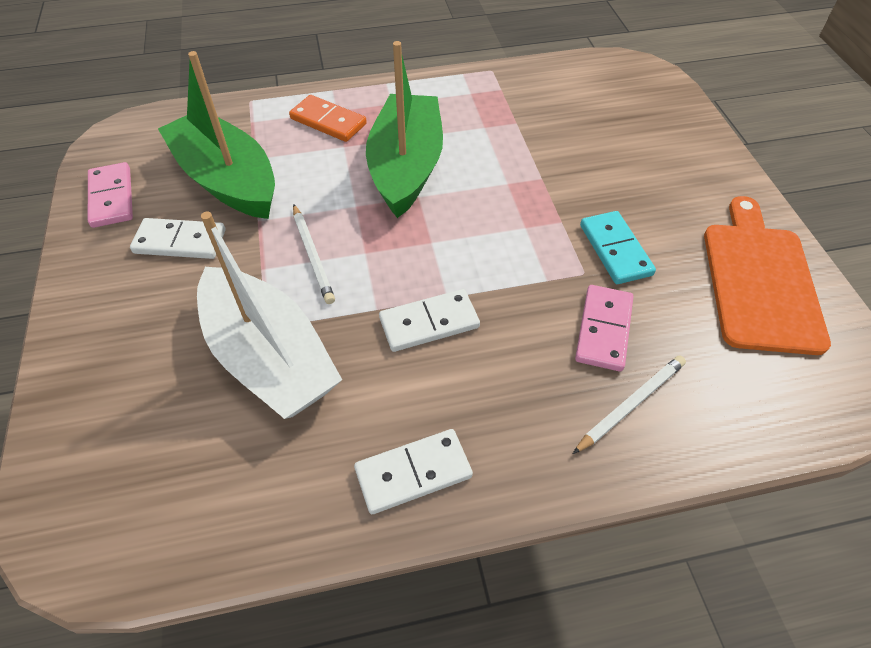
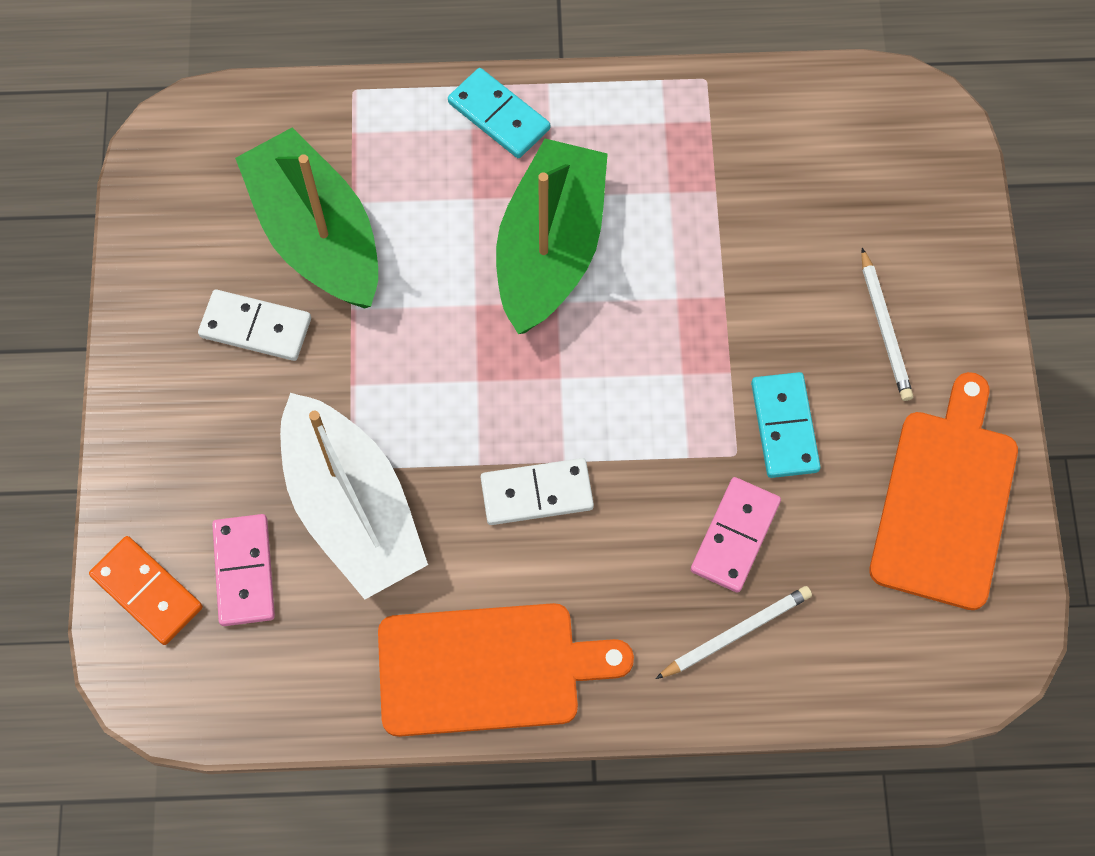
camera: 10 degrees right, 15 degrees up
(111, 197) = (171, 242): pink domino -> pink domino (244, 571)
(312, 255) = (413, 375): white pencil -> white pencil (884, 328)
(328, 121) = (457, 148): orange domino -> orange domino (147, 592)
(355, 102) = (498, 116): none -> turquoise domino
(413, 472) = (488, 669): white domino -> orange cutting board

